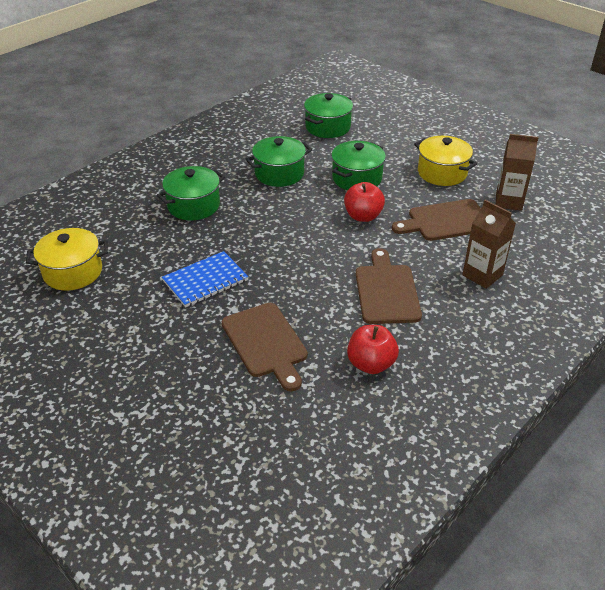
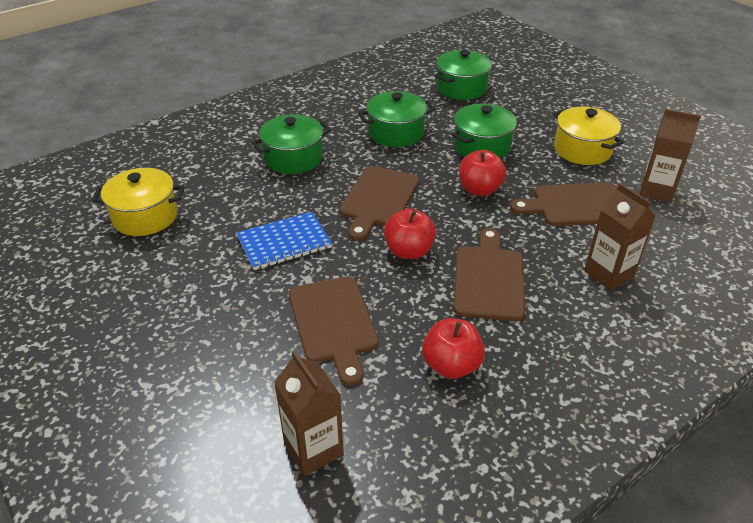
camera: 10 degrees right, 0 degrees up
(275, 444) = (313, 449): none -> brown carton
(278, 234) = (378, 199): none -> brown cutting board
(315, 275) = (409, 251): none -> red apple

